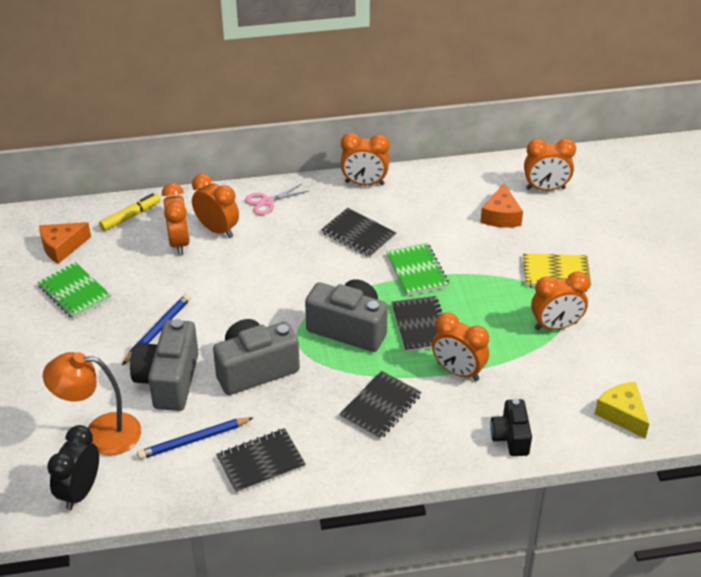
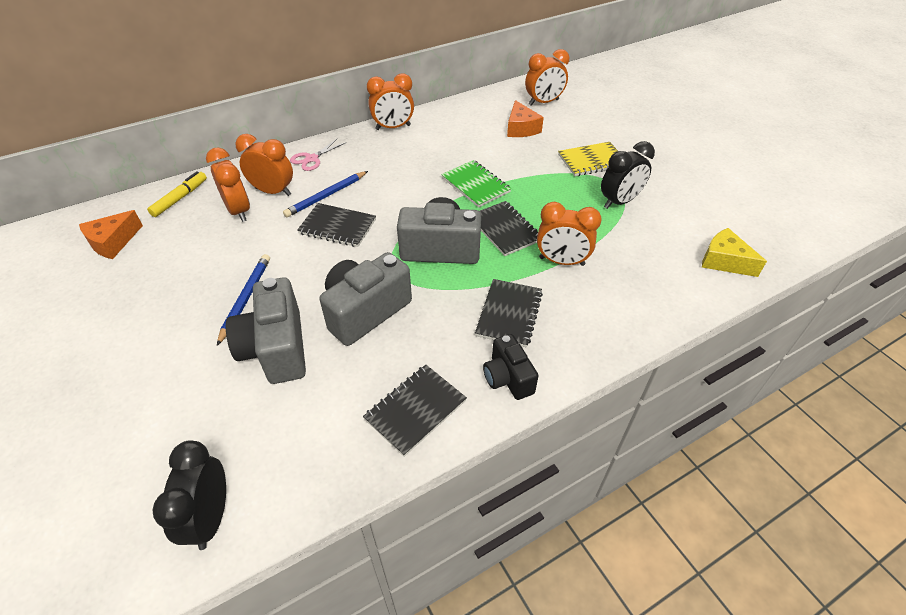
camera: 20 degrees left, 5 degrees up
(74, 292) = (139, 283): green notebook -> none
(100, 434) = (215, 433): orange lamp -> none
(193, 440) = (329, 407): blue pencil -> blue pencil (326, 196)
(358, 234) = (408, 167): black notebook -> black notebook (337, 227)
(510, 437) = (645, 309): black camera -> black camera (508, 378)
(555, 326) = (619, 202): orange clock -> black clock

